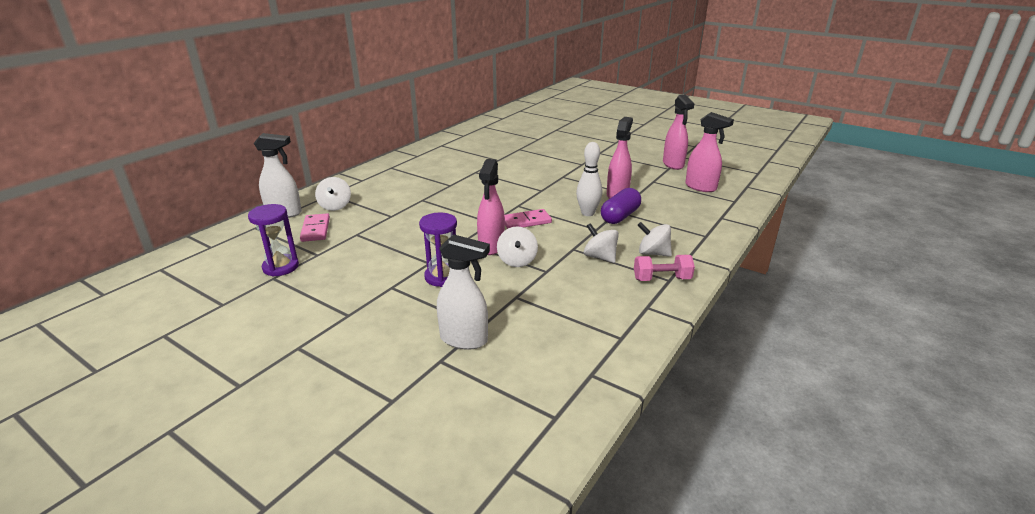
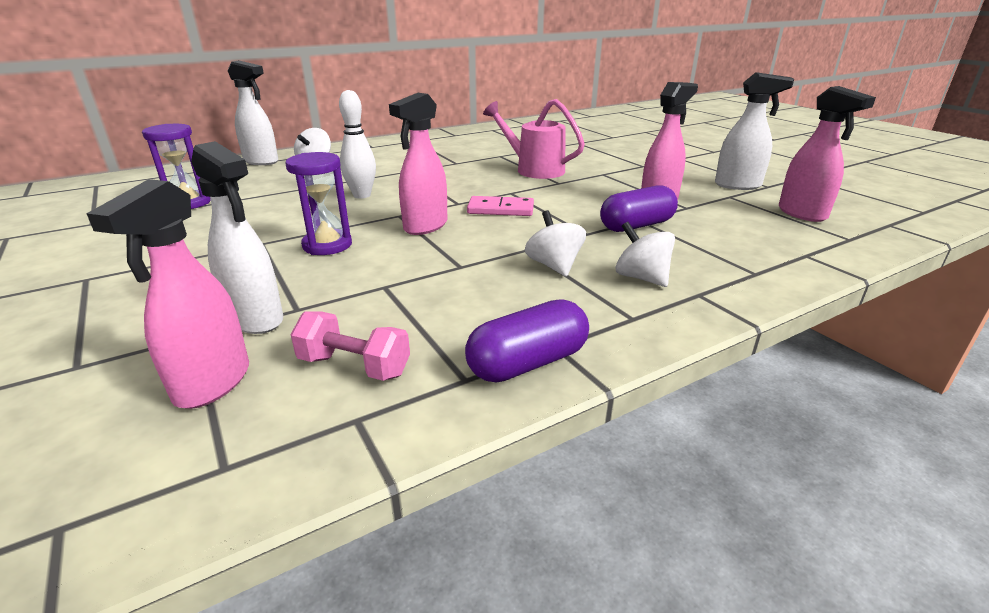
camera: 25 degrees right, 0 degrees up
(316, 229) = (268, 178): pink domino -> none
(513, 181) = (533, 169): none -> pink watering can
(517, 260) = (437, 247): white spinning top -> none
(587, 213) = (593, 215): white bowling pin -> white bowling pin (362, 195)
(642, 320) = (527, 363): none -> purple capsule
(651, 171) = (738, 185): none -> white spray bottle
(661, 279) = (621, 314): pink dumbbell -> pink dumbbell (354, 366)
(673, 164) = (779, 183): pink spray bottle -> pink spray bottle (212, 384)

